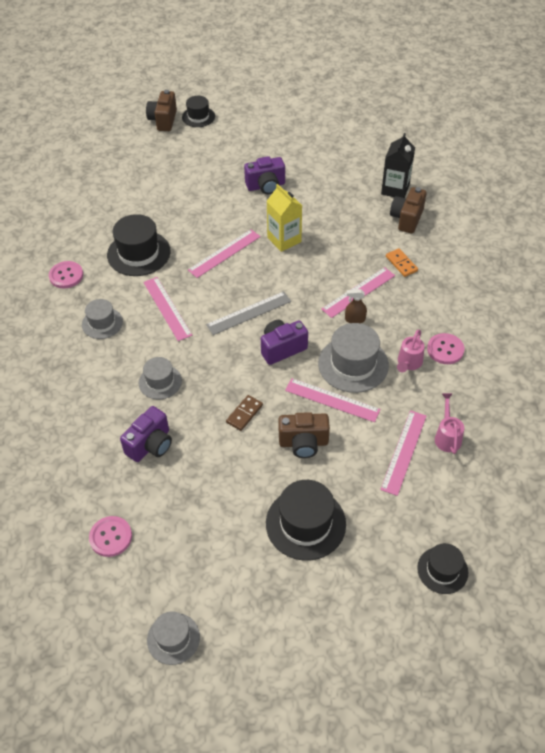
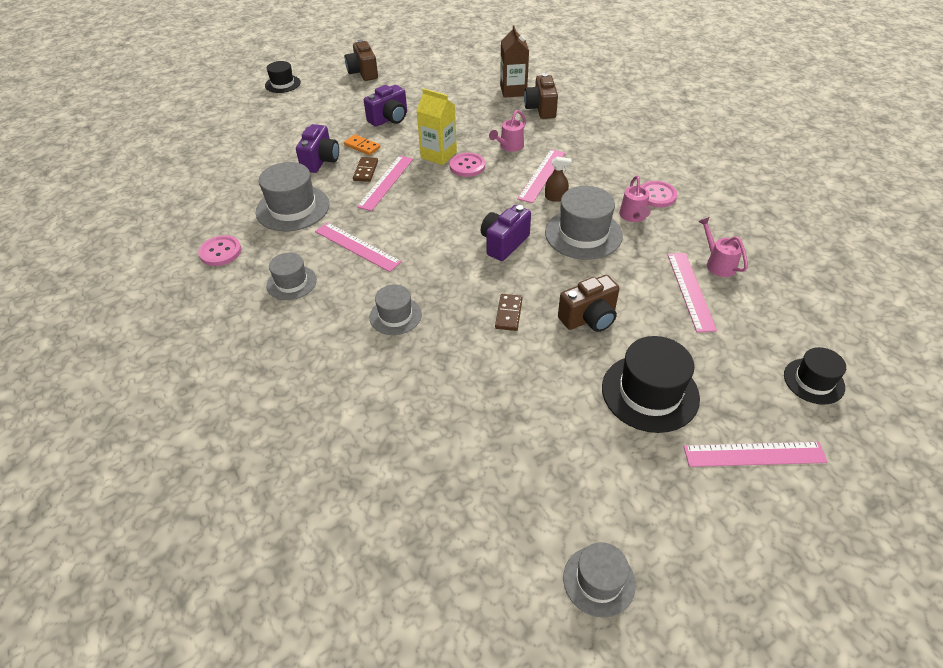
camera: 25 degrees left, 5 degrees down
(111, 537) = (445, 498): pink button -> pink button (467, 166)
(138, 253) = (293, 208): black hat -> grey hat
(150, 445) = (426, 381): purple camera -> purple camera (320, 161)
(163, 120) = (247, 95): brown camera -> brown camera (363, 73)
(215, 236) = (366, 171): none -> brown domino
(249, 313) = (447, 224): grey ruler -> none
(332, 400) = (587, 270): pink ruler -> pink ruler (754, 454)
(350, 251) = (509, 146): none -> pink watering can
(355, 319) = (555, 197): brown spray bottle -> brown spray bottle turned 150 degrees counterclockwise
(395, 189) = (513, 91): black carton -> brown carton
(401, 264) = (563, 142): orange domino -> orange domino (362, 146)

